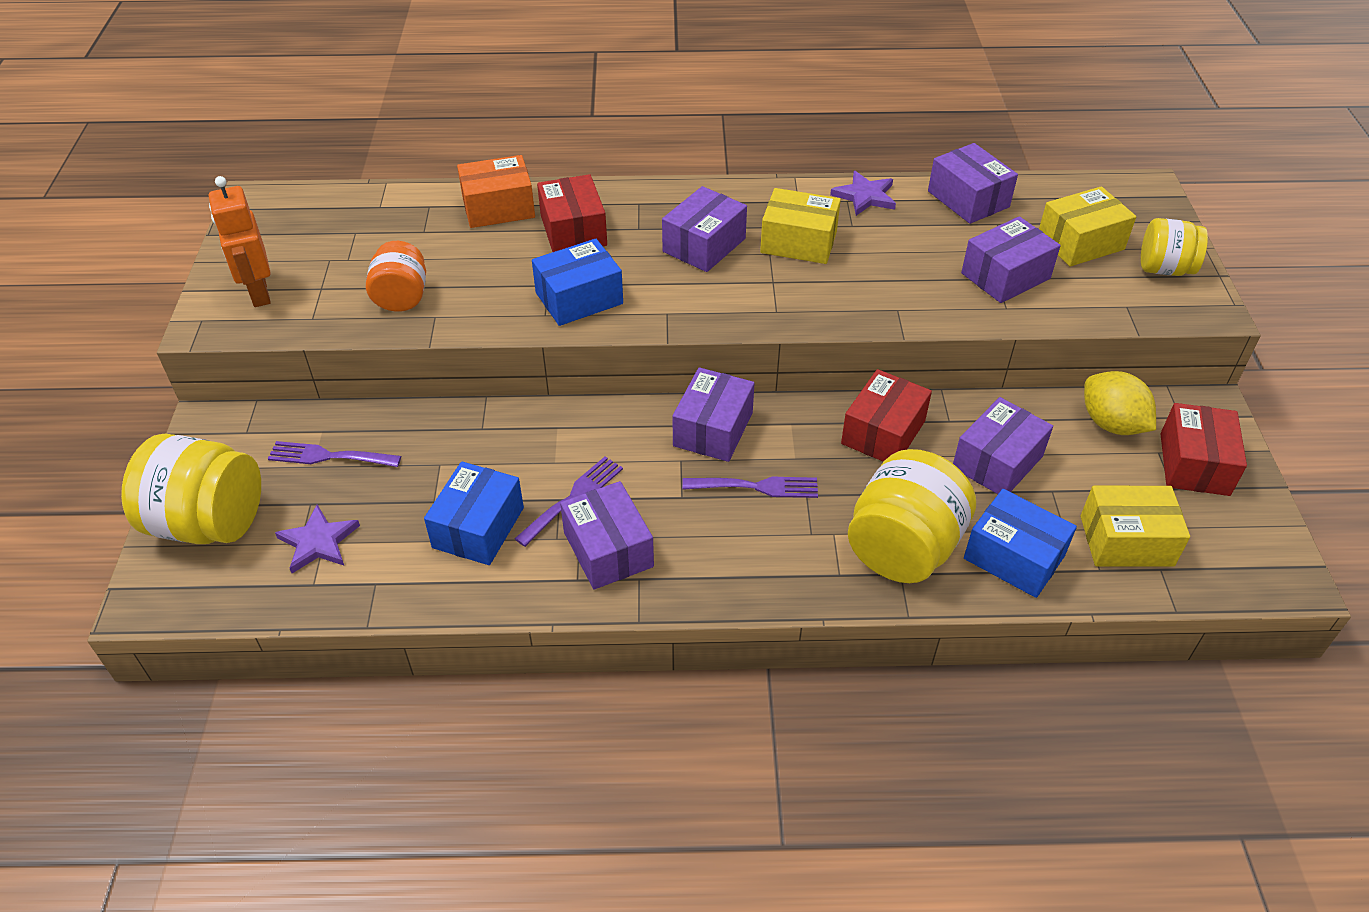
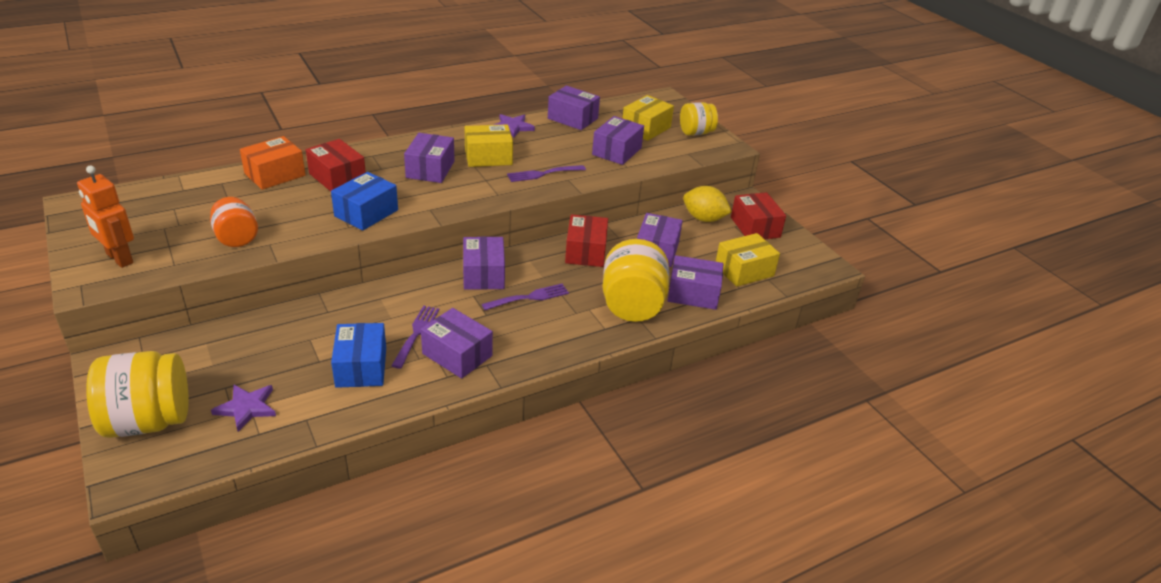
camera: 30 degrees left, 10 degrees down
(329, 456) = (222, 356): purple fork -> purple fork (543, 174)
(1014, 557) = (693, 294): blue box -> purple box

